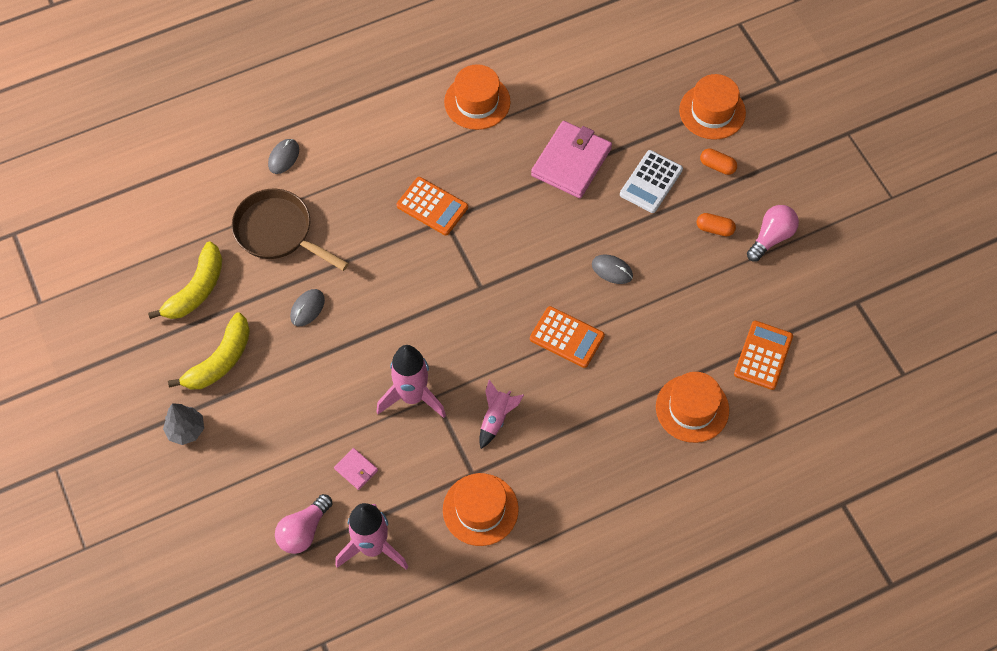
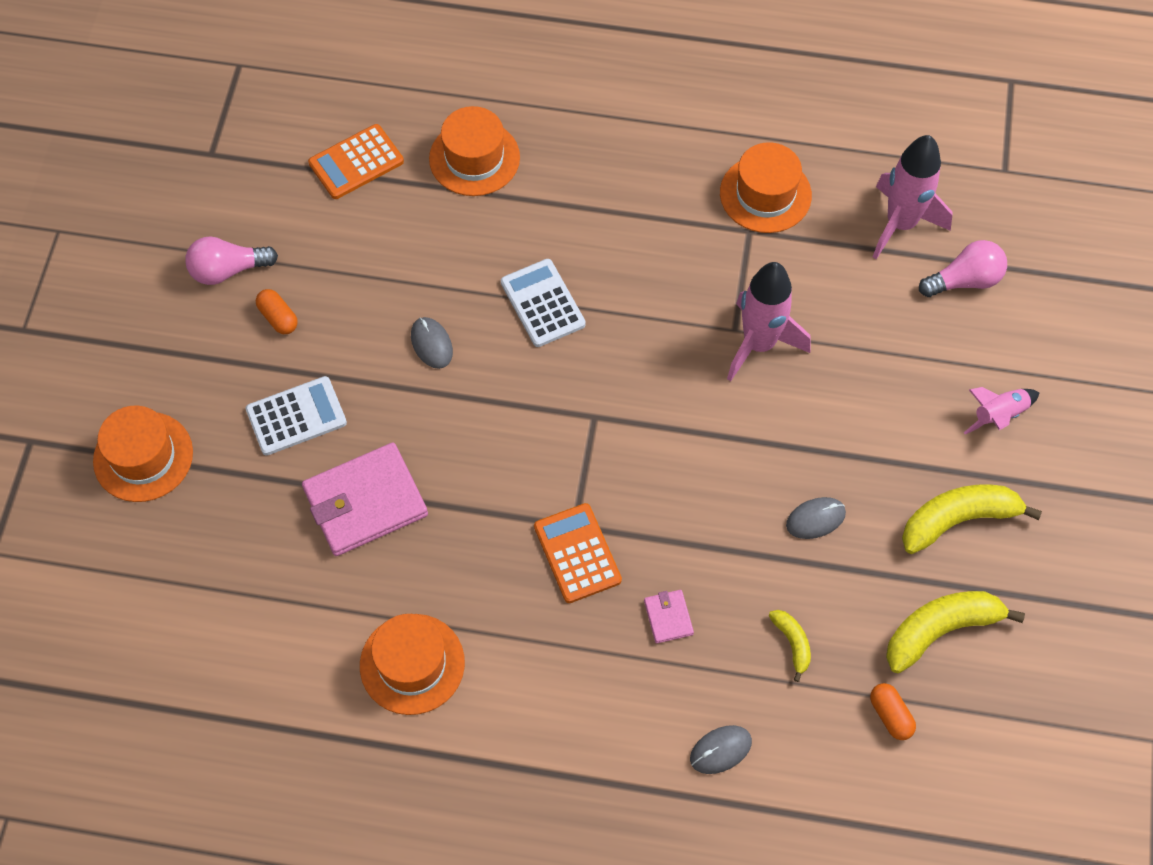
camera: 145 degrees left, 0 degrees up
(186, 430) = (1041, 462): grey tree -> none
(278, 232) = (792, 643): brown pan -> yellow banana
(356, 469) = (871, 307): pink wallet -> pink wallet (668, 617)
(496, 418) = (683, 268): pink rocket -> pink rocket (998, 415)
(567, 337) = (543, 303): orange calculator -> white calculator
(717, 166) = (204, 386): orange capsule -> orange capsule (890, 715)

